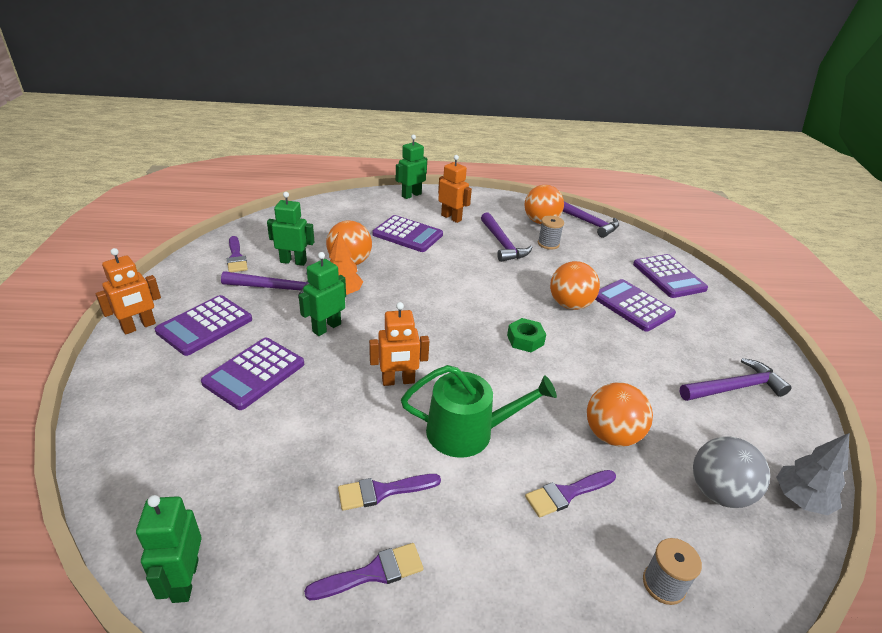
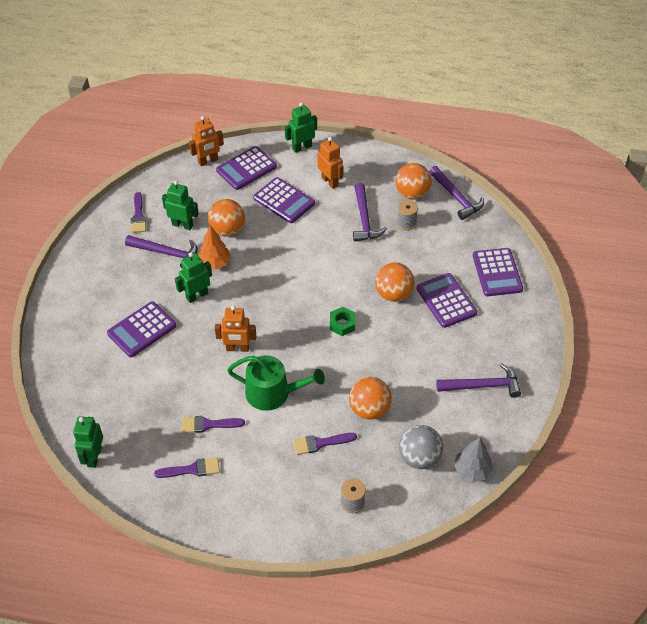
camera: 15 degrees right, 15 degrees up
(139, 327) = (67, 280): orange robot -> orange robot (208, 161)
(205, 325) = (111, 284): purple calculator -> purple calculator (246, 168)

